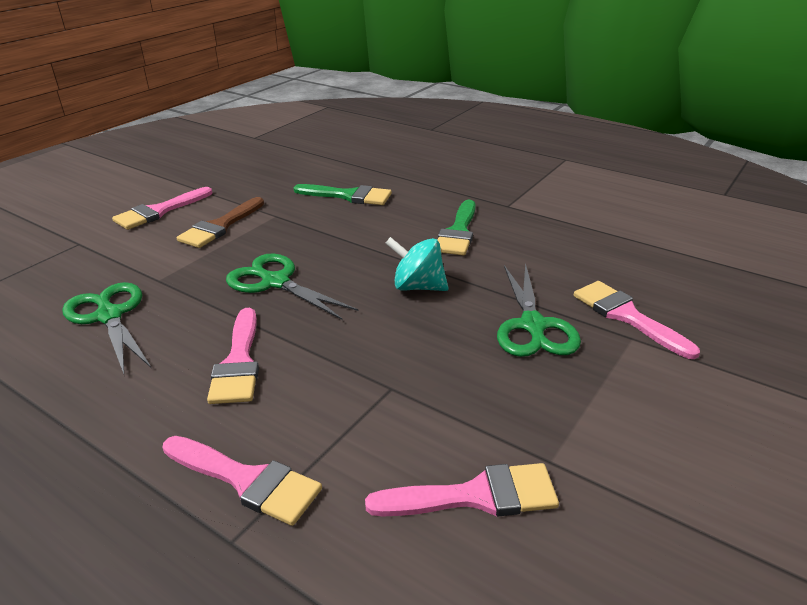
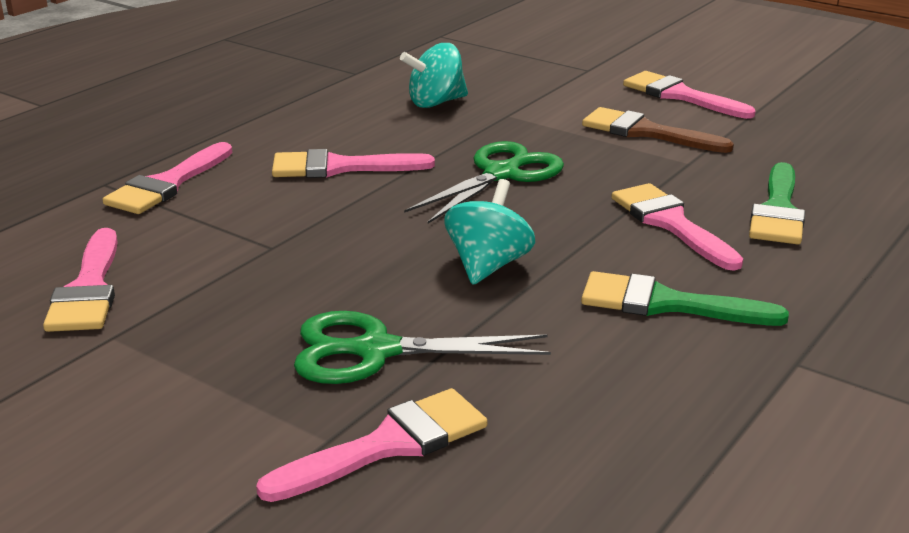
camera: 90 degrees right, 5 degrees down
(109, 316) = (436, 103): green scissors -> turquoise spinning top
(362, 226) = (671, 223): none -> pink brush

